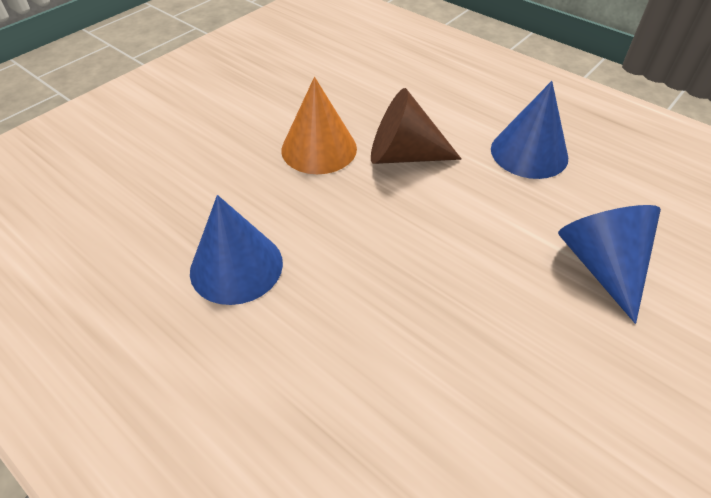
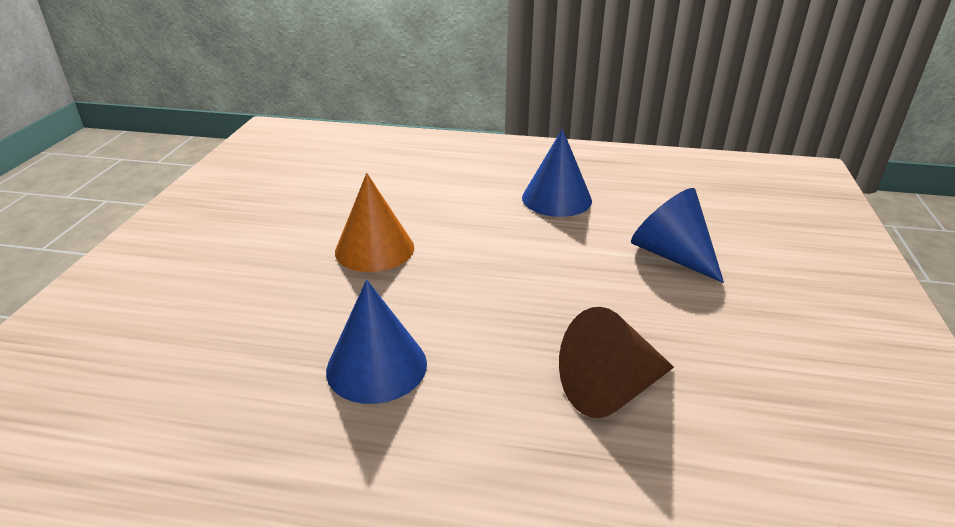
camera: 30 degrees left, 15 degrees down
(404, 155) = (457, 231): brown cone -> brown cone (610, 389)

